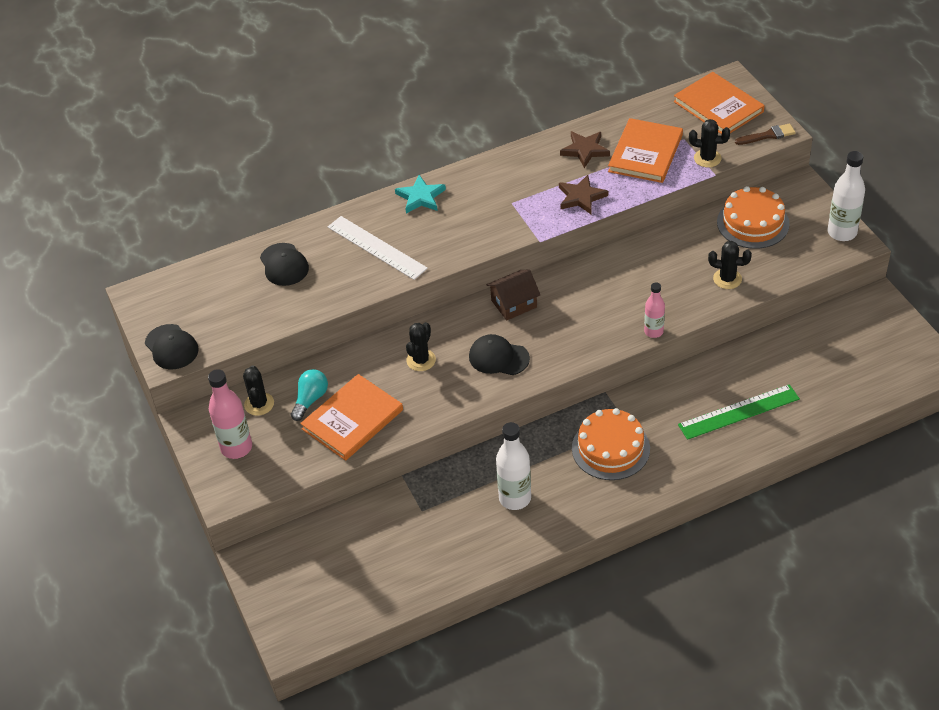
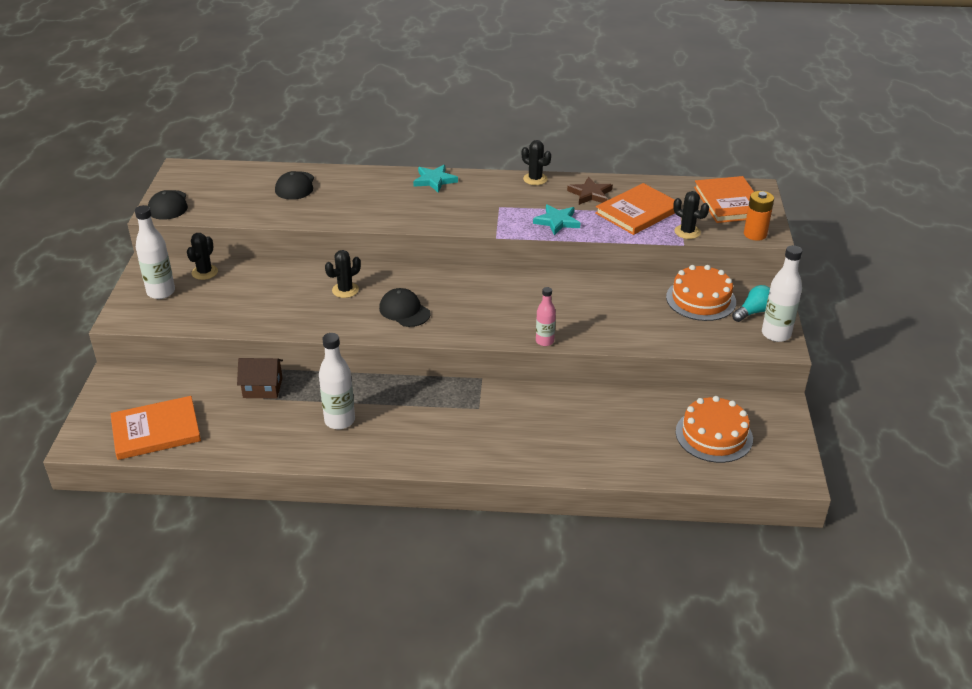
camera: 25 degrees right, 10 degrees down
(236, 447) = (161, 292): pink bottle -> white bottle
(310, 400) = (241, 283): turquoise light bulb -> turquoise light bulb (753, 312)
(352, 419) = (257, 307): orange book -> orange book (156, 430)
(376, 247) = (370, 199): white ruler -> none
(514, 304) = (451, 281): brown house -> brown house (262, 388)
(581, 197) = (557, 221): brown star -> turquoise star
(610, 448) = (448, 419): orange cake -> orange cake (714, 435)
(727, 279) = (642, 329): black cactus -> black cactus (535, 179)
(738, 412) = (580, 438): green ruler -> none
(767, 135) = (755, 234): brown brush -> orange battery

